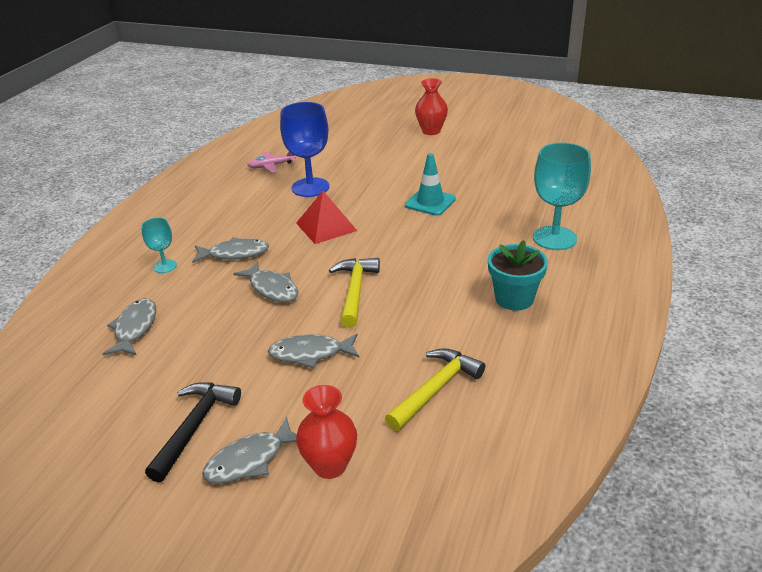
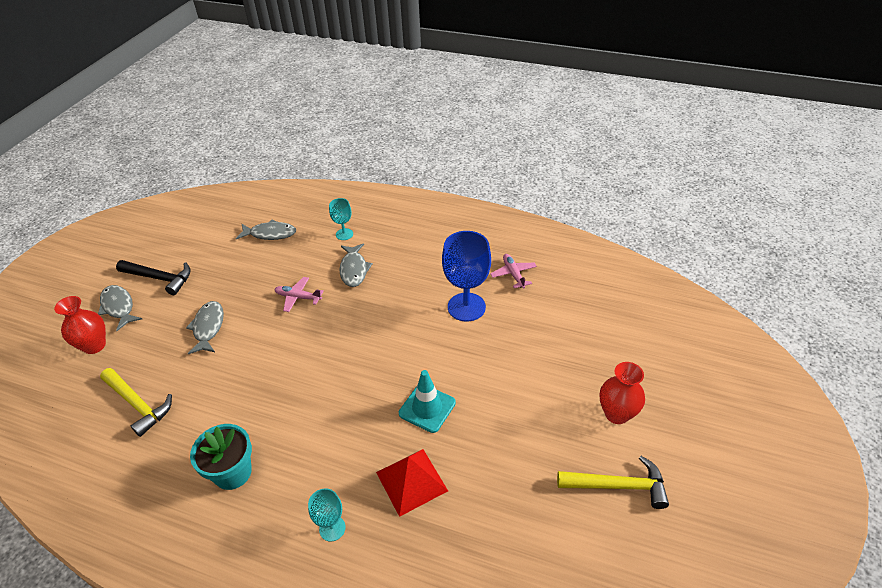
camera: 90 degrees right, 10 degrees up
(272, 288) = (298, 297): grey fish -> pink plane
(326, 226) = (388, 324): red pyramid -> red pyramid (411, 481)
(355, 291) = (280, 350): yellow hammer -> yellow hammer (618, 486)
(554, 238) = (332, 528): turquoise goblet -> turquoise goblet, size x0.52

